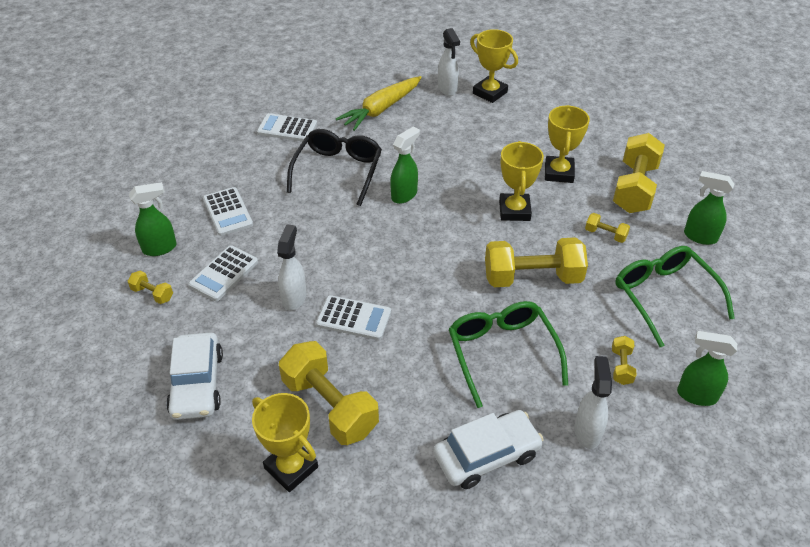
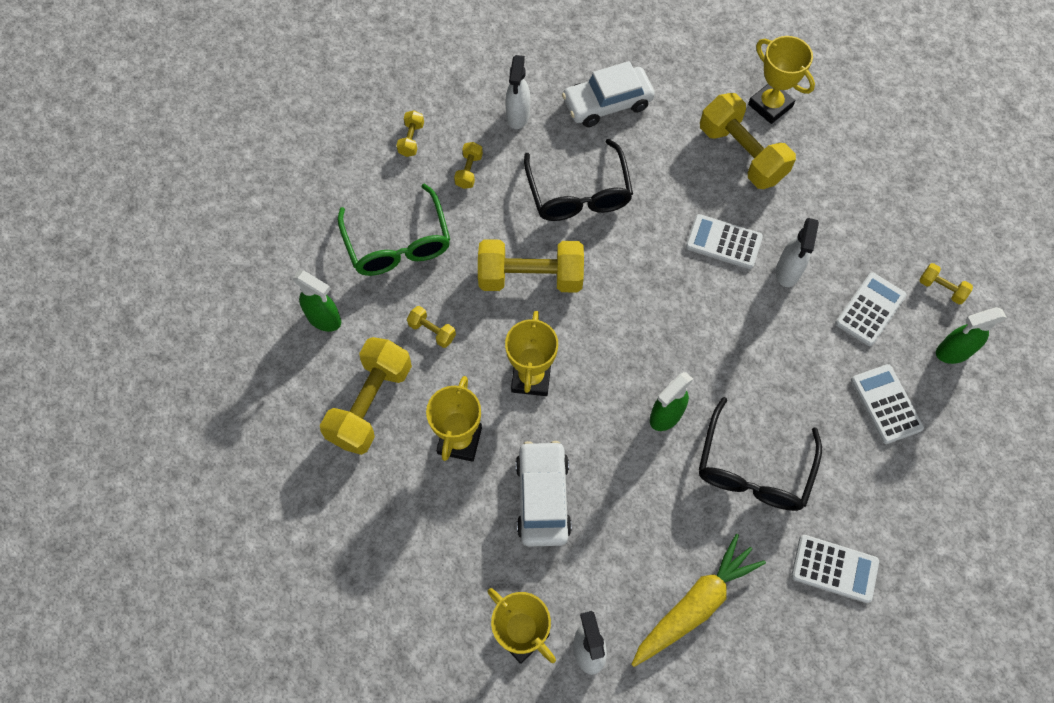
camera: 175 degrees left, 20 degrees up
(197, 383) = (867, 184): white car -> white car (542, 497)
(502, 353) = (578, 193): green glasses -> black glasses
(696, 395) = (411, 139): green spray bottle -> yellow dumbbell

